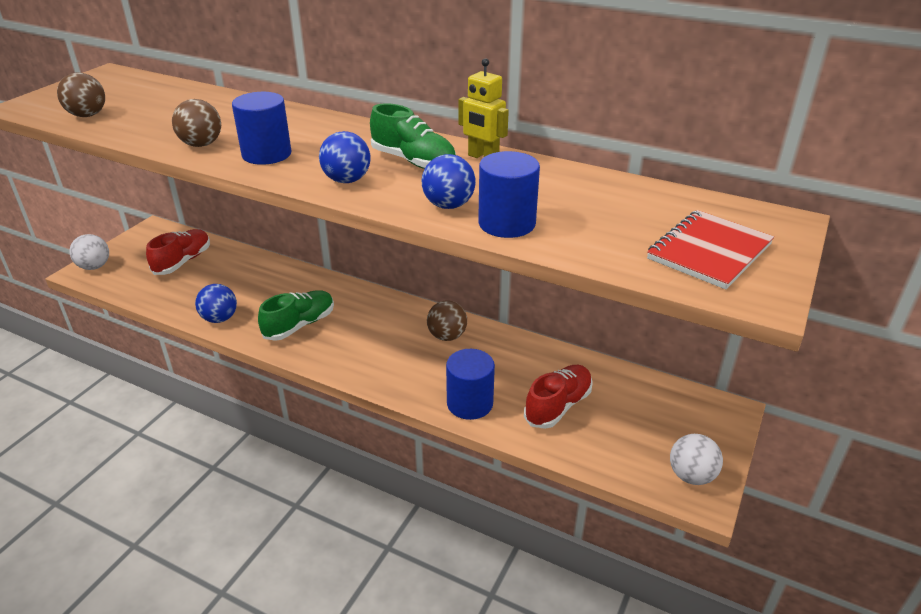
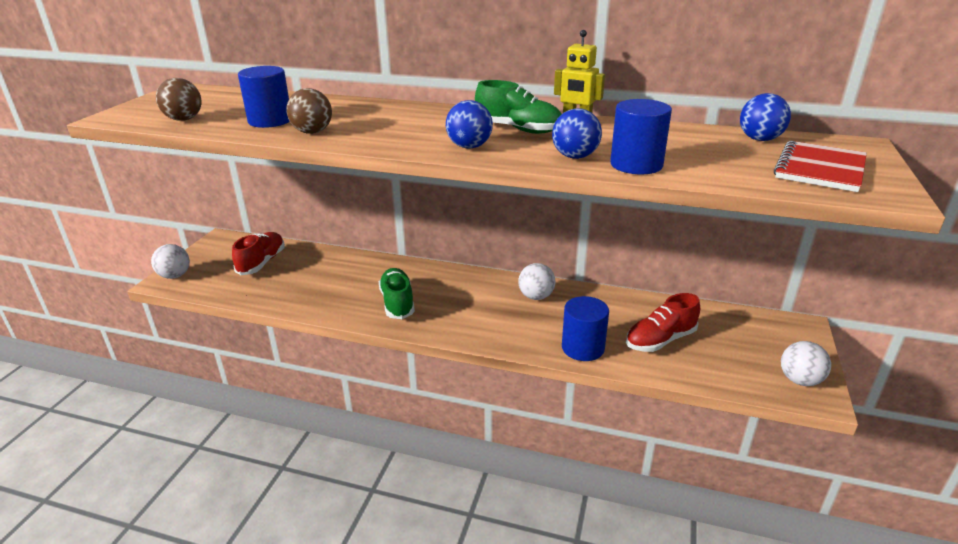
camera: 10 degrees left, 5 degrees down
(220, 318) = (318, 306): blue ball -> blue ball (759, 139)
(266, 154) = (380, 134): blue cylinder -> blue cylinder (270, 121)
(300, 325) = (397, 303): green shoe -> green shoe turned 45 degrees counterclockwise
(447, 336) = (536, 296): brown ball -> white ball
(558, 406) = (660, 340): red shoe -> red shoe turned 150 degrees counterclockwise

